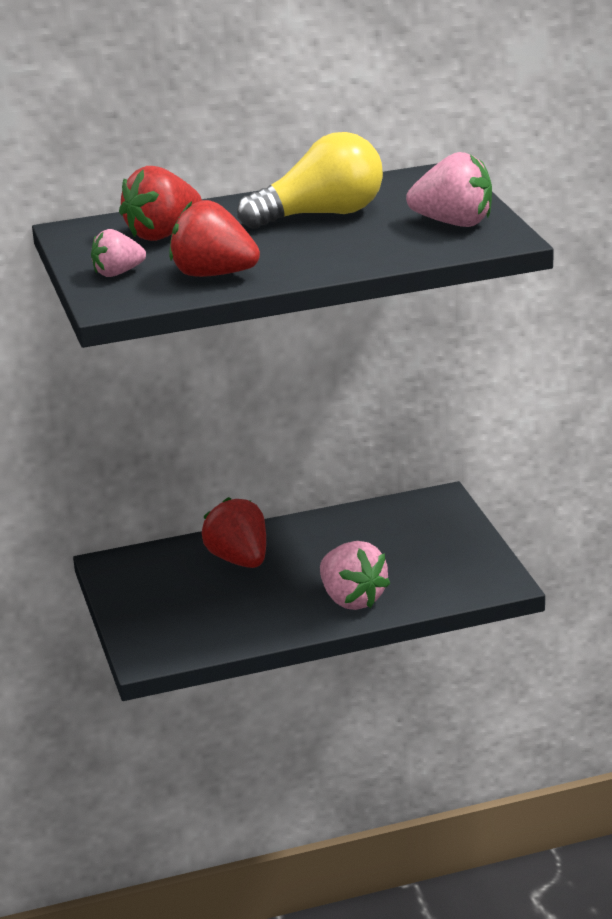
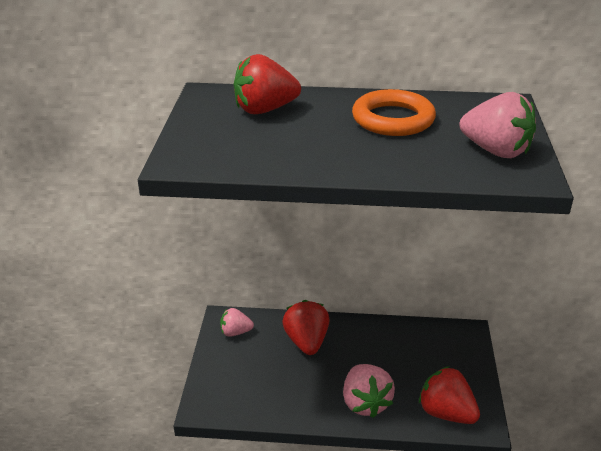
camera: 20 degrees right, 5 degrees up
(117, 273) = (205, 136): pink strawberry -> pink strawberry (235, 332)
(213, 274) = (273, 155): red strawberry -> red strawberry (446, 413)
(321, 215) = (393, 119): yellow light bulb -> orange ring

